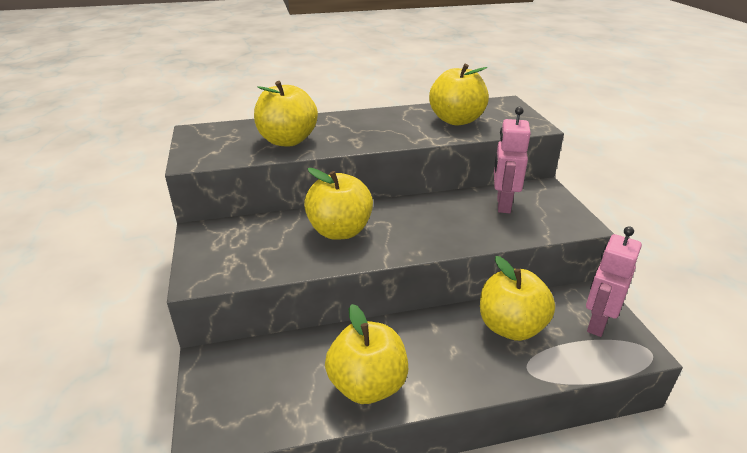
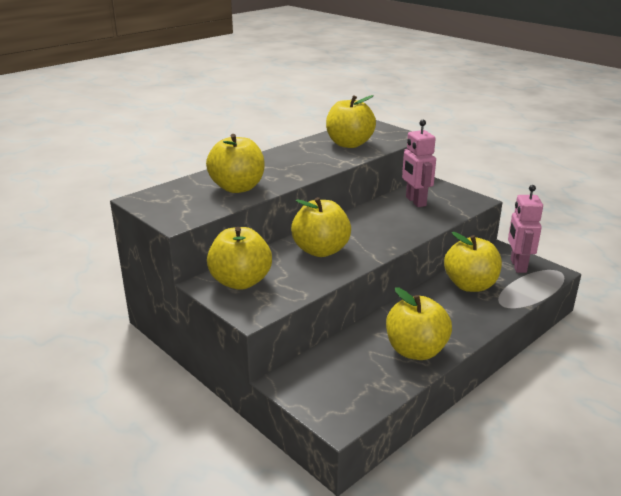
camera: 30 degrees left, 5 degrees down
(229, 239) = (240, 282): none -> yellow apple

